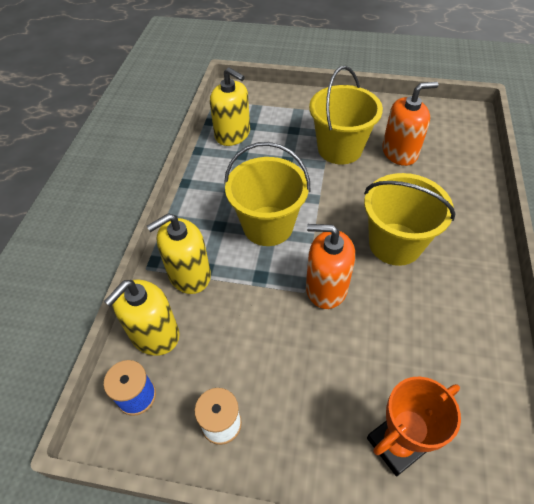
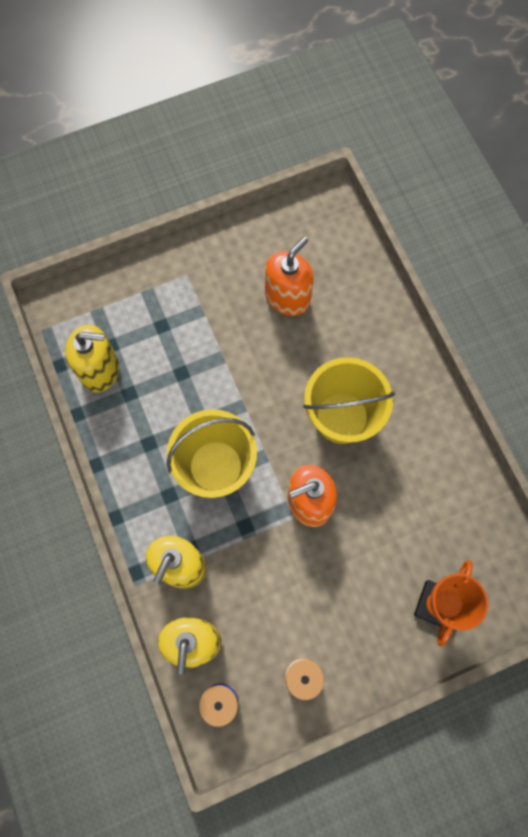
camera: 35 degrees left, 20 degrees up
(339, 149) = (225, 326): yellow bucket -> none

